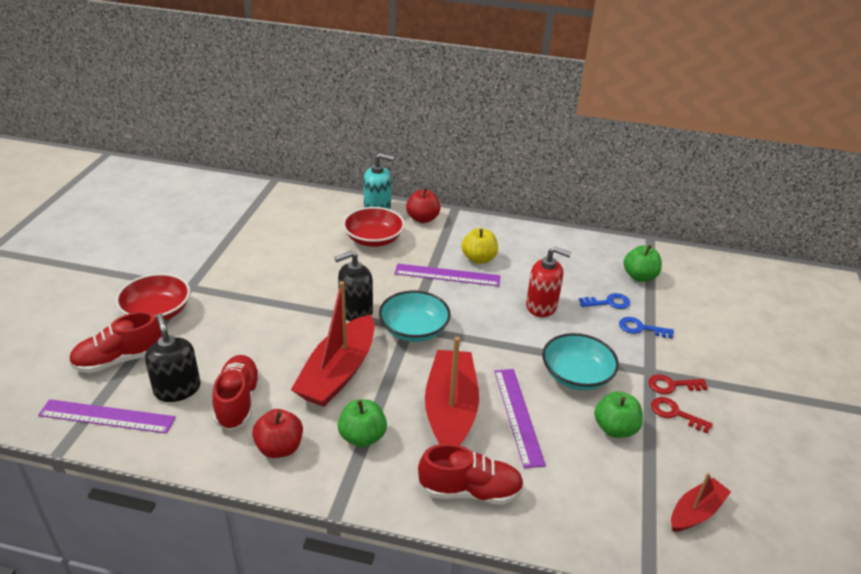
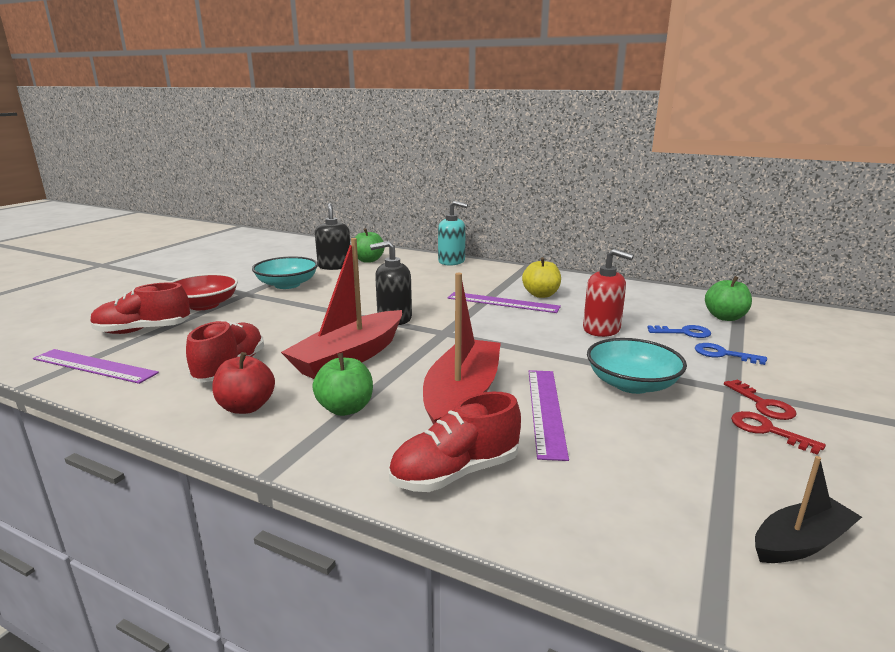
camera: 15 degrees right, 15 degrees down
(177, 389) = (178, 354): black soap dispenser -> black soap dispenser (334, 266)
(373, 239) = (438, 277): red bowl -> none
(414, 329) = (449, 334): turquoise bowl -> turquoise bowl (287, 285)
(422, 218) = (493, 269): red apple -> none
(470, 491) = (455, 473): red shoe -> red shoe turned 135 degrees clockwise
(615, 428) = (676, 436): green apple -> green apple (368, 260)
(672, 385) = (763, 404): red key -> red key turned 120 degrees counterclockwise
(696, 512) = (801, 542): red boat -> black boat

